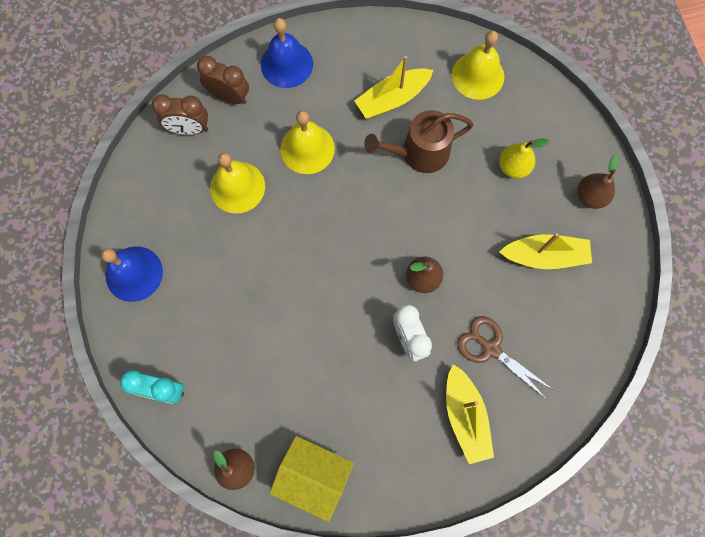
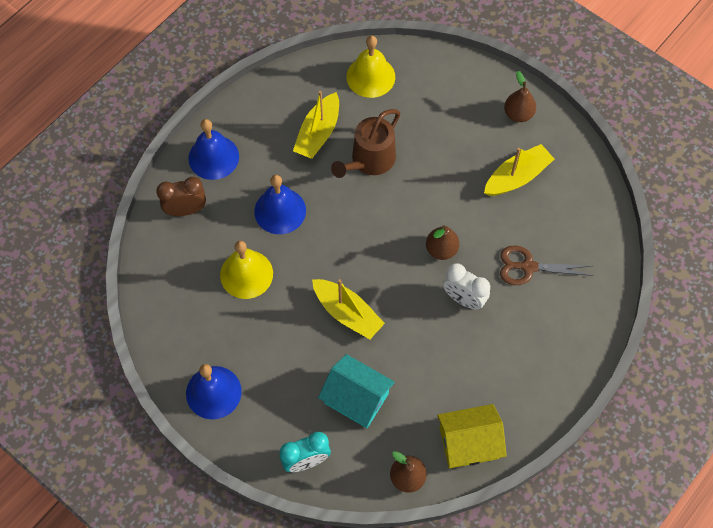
camera: 35 degrees left, 10 degrees down
(189, 129) = (172, 255): brown clock -> none
(247, 363) = (356, 398): none -> turquoise house
(307, 148) = (280, 211): yellow bell -> blue bell
(465, 416) = (545, 326): yellow boat -> yellow boat (347, 313)
(513, 167) = (447, 127): yellow pear -> none

